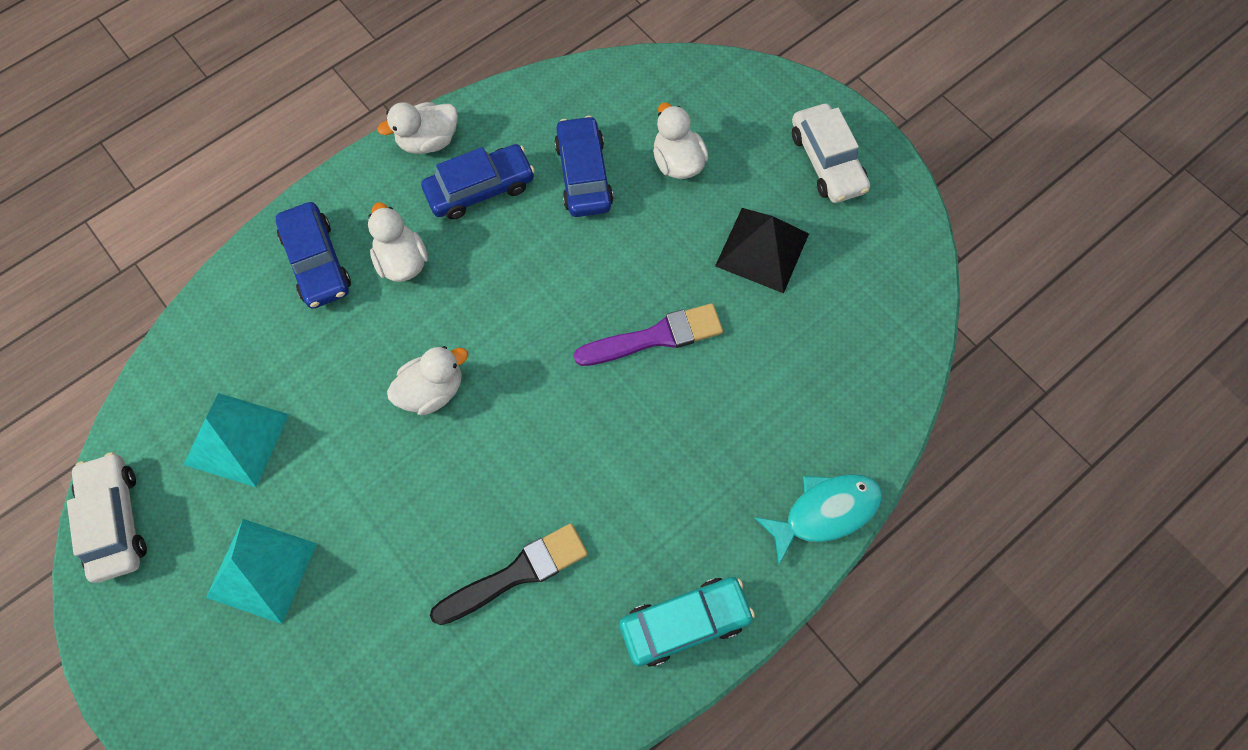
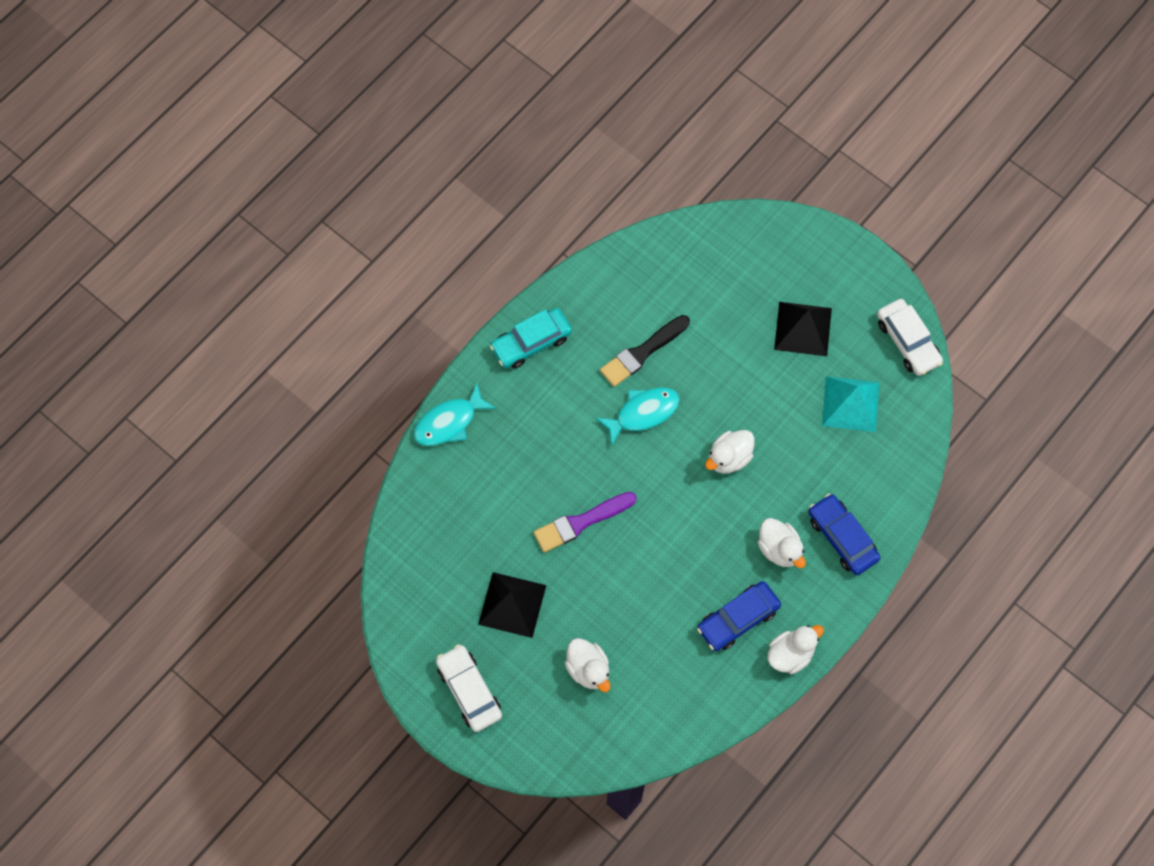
camera: 170 degrees right, 0 degrees up
(262, 570) = (802, 328): turquoise pyramid -> black pyramid
(537, 477) = (643, 413): none -> turquoise fish
(584, 175) = (660, 645): blue car -> none

